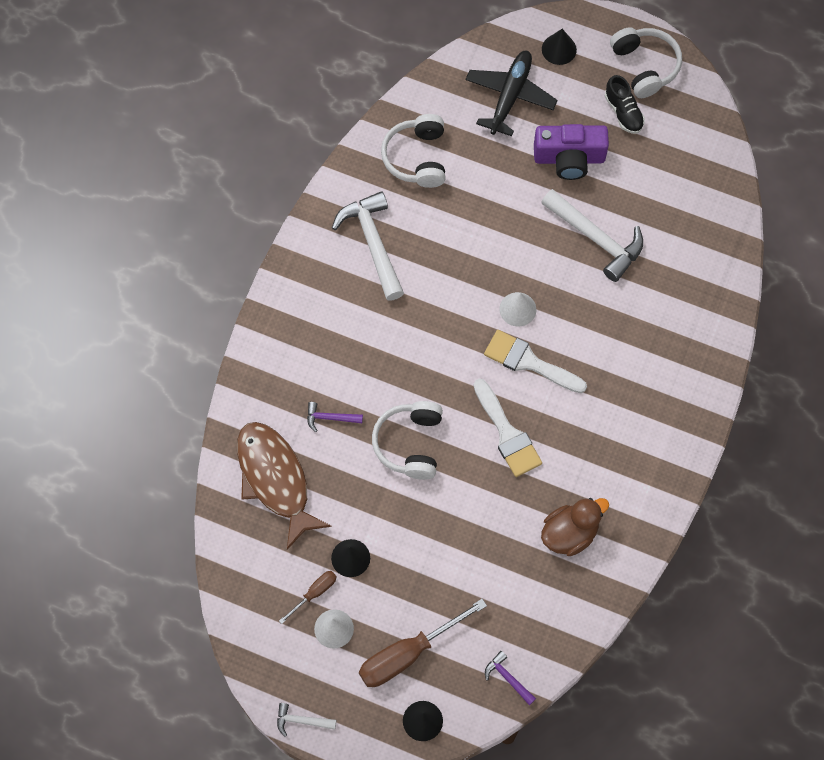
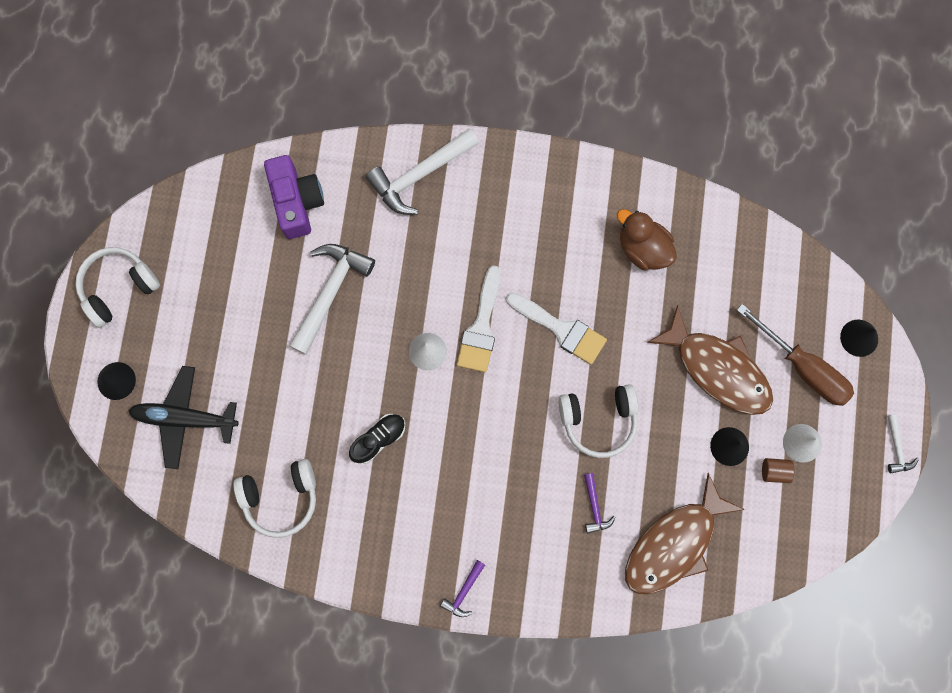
camera: 105 degrees left, 10 degrees up
(314, 593) = (774, 471): brown screwdriver -> brown cylinder
(373, 243) = (392, 517): white hammer -> white hammer (419, 175)
(429, 569) = (717, 369): none -> brown fish
(507, 434) = (561, 329): white brush -> white brush turned 75 degrees clockwise
(508, 678) = (795, 272): purple hammer -> purple hammer (464, 591)
(569, 158) = (245, 340): purple camera -> purple camera (297, 202)
(623, 112) = (178, 297): black shoe -> black shoe (379, 439)

